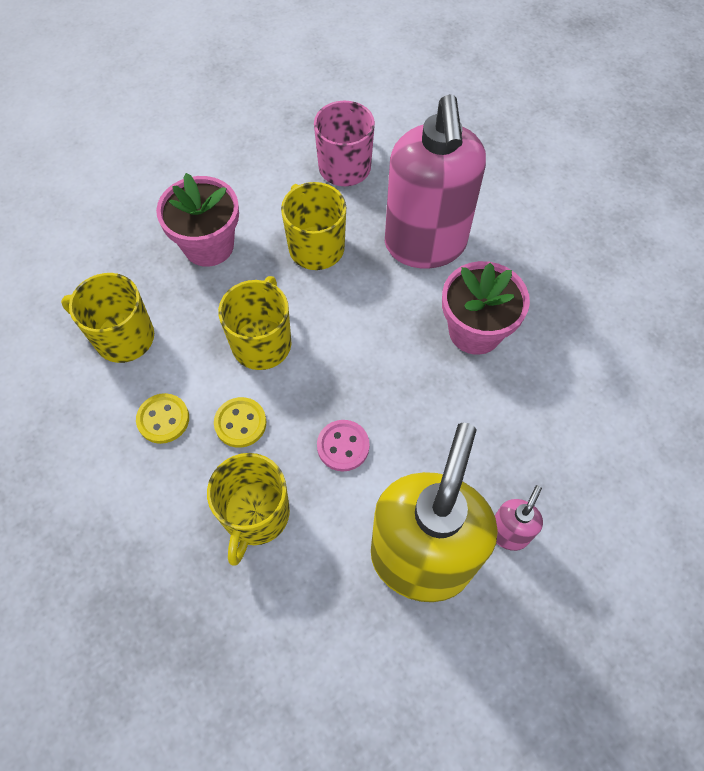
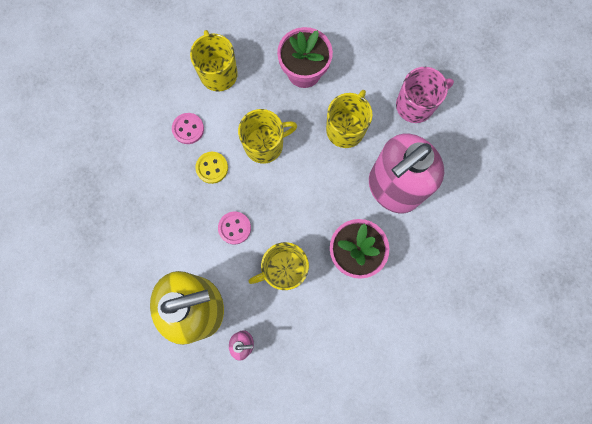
camera: 55 degrees right, 15 degrees up
(163, 419) = (188, 129): yellow button -> pink button
(255, 515) = (169, 211): yellow mug -> yellow mug (284, 270)

